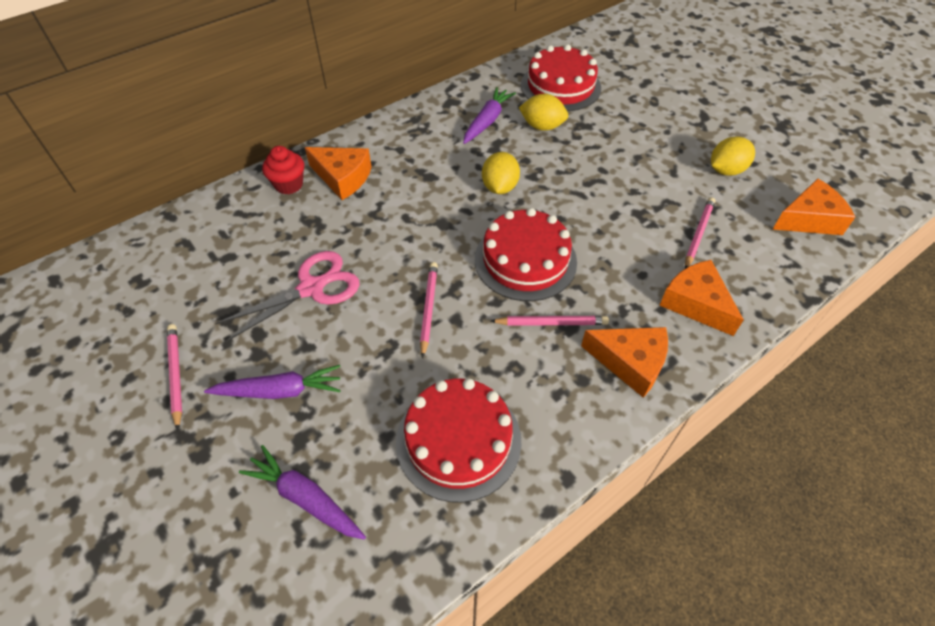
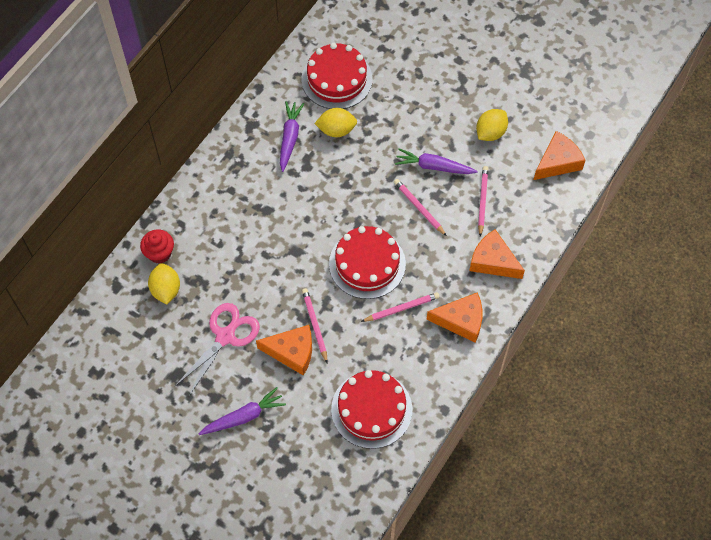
camera: 20 degrees left, 10 degrees up
(176, 375) = (168, 430): pink pencil -> pink pencil (419, 208)
(305, 498) = (295, 475): purple carrot -> purple carrot (434, 166)
(343, 178) = (199, 233): orange cheese -> orange cheese (292, 352)
(499, 187) = (325, 203): yellow lemon -> yellow lemon (166, 290)

